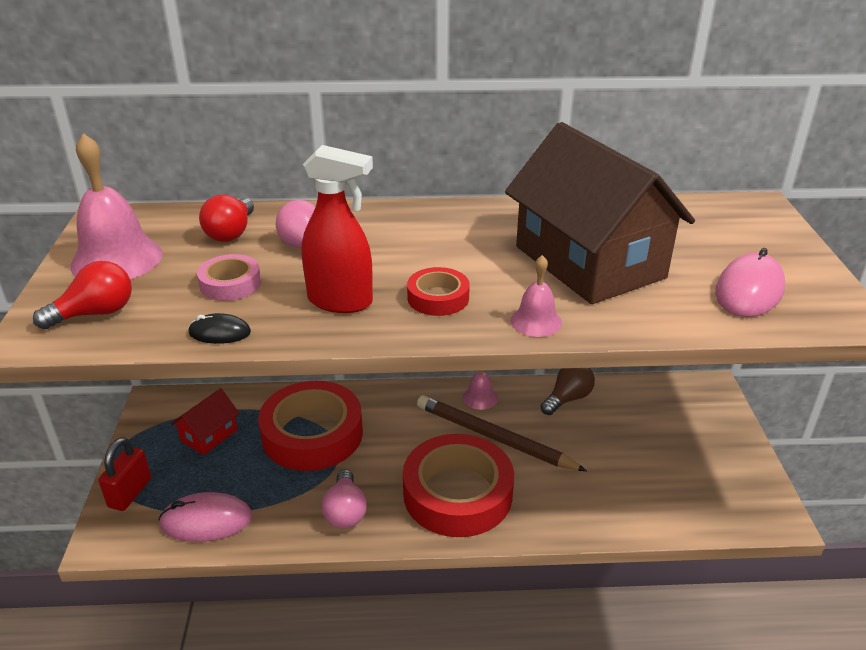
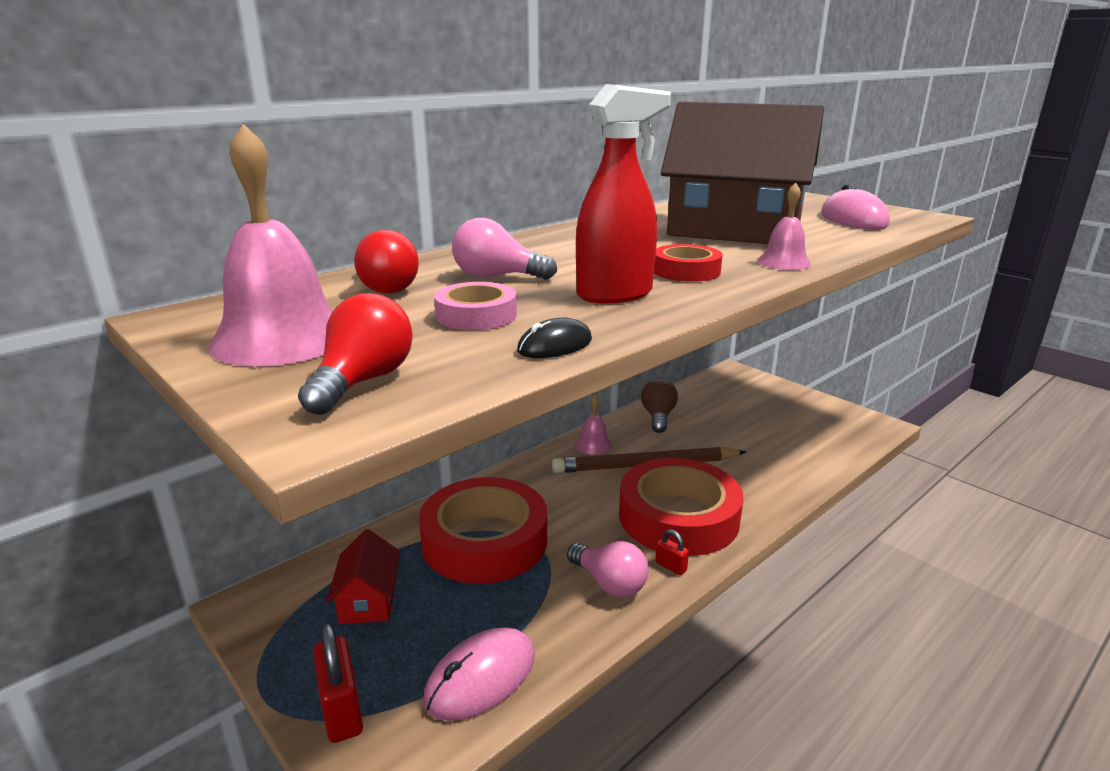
camera: 40 degrees left, 10 degrees down
(399, 526) = (670, 566): none -> red padlock

